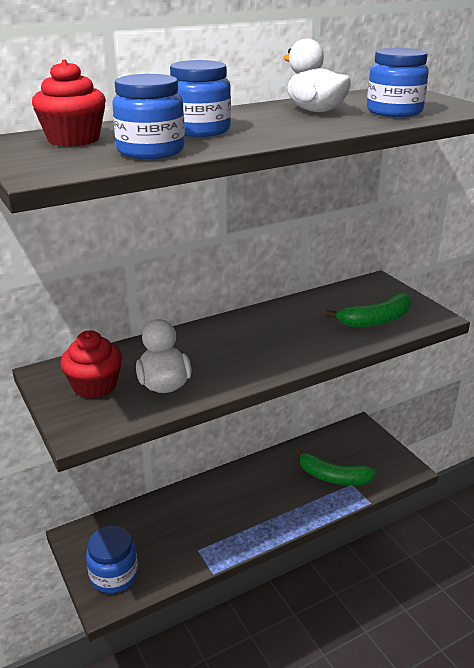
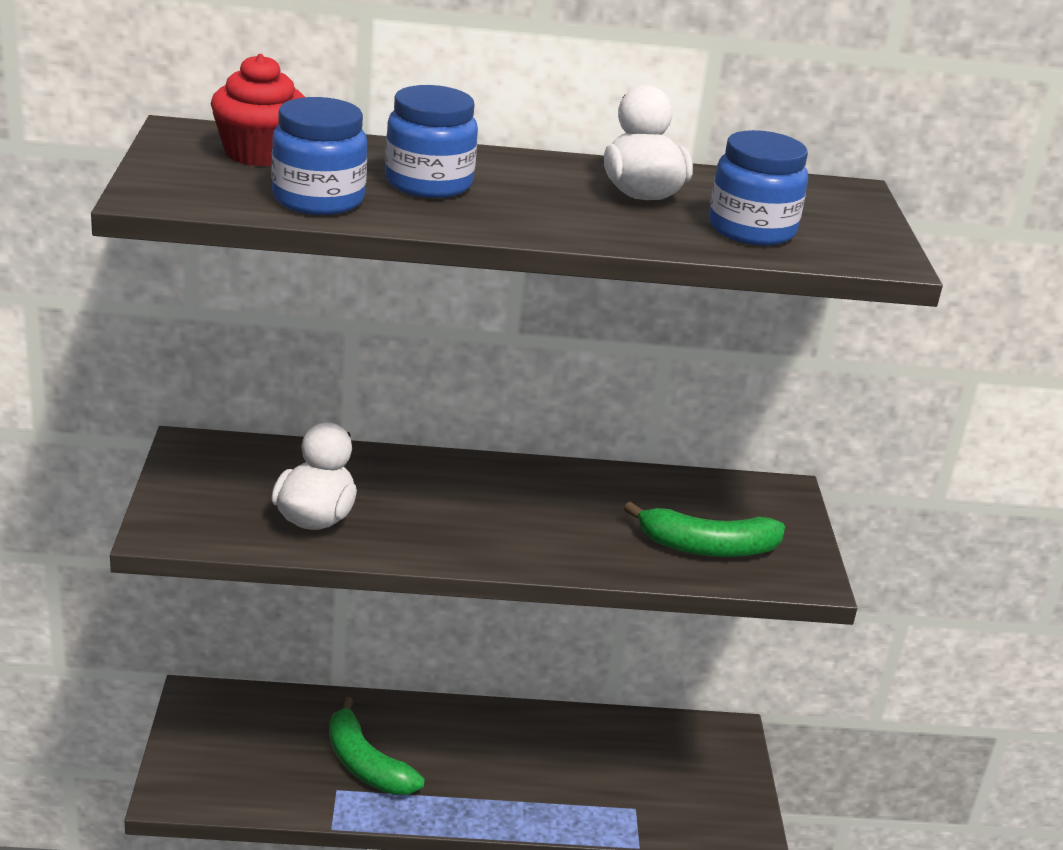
camera: 25 degrees right, 0 degrees up
(95, 386) = (232, 485): red cupcake -> none
(114, 575) = (206, 768): blue jar -> none
(332, 477) = (615, 785): green banana -> green banana (365, 764)

